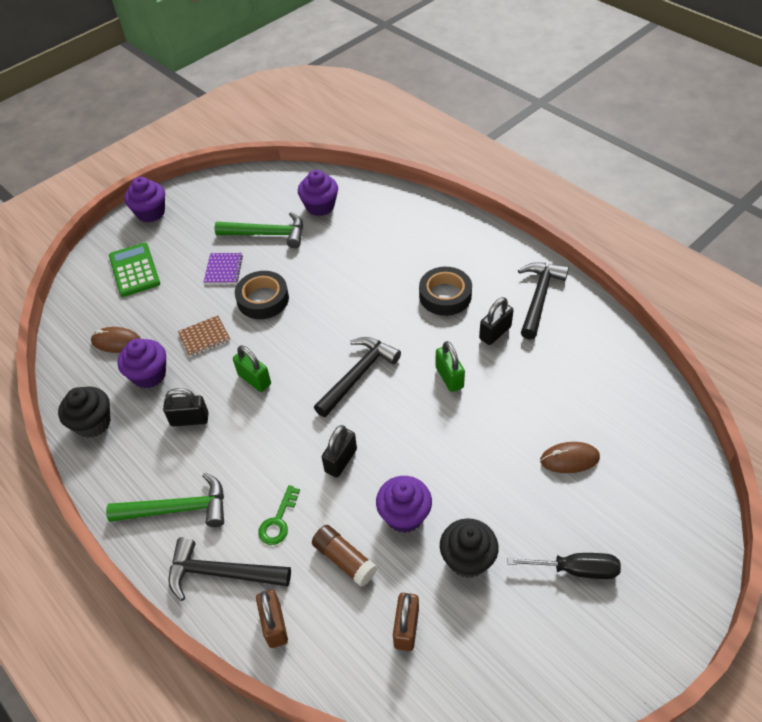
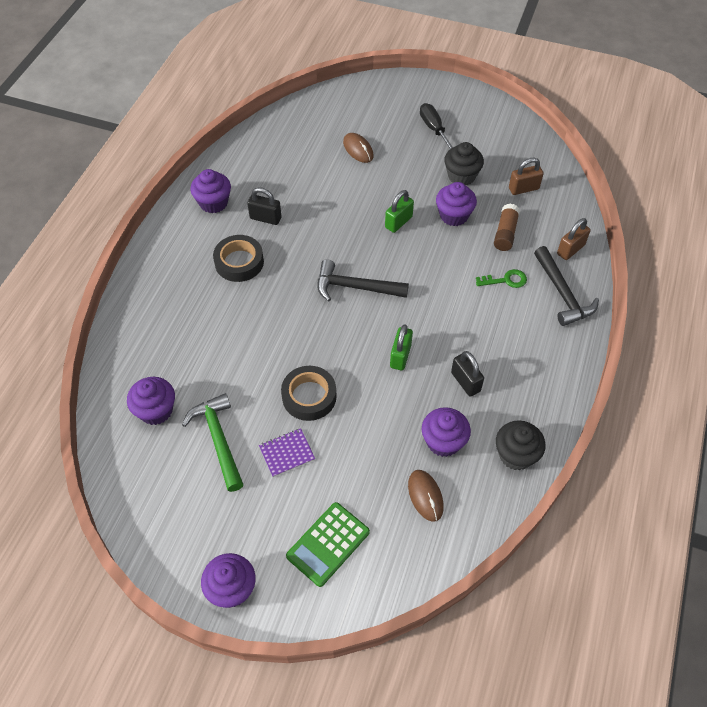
camera: 120 degrees left, 5 degrees up
(178, 509) = (540, 345): green hammer -> none
(204, 337) = (378, 421): brown notebook -> none
(341, 460) = (436, 266): black padlock -> none
(449, 377) = (325, 231): green padlock -> green padlock (398, 222)
(539, 298) = (213, 203): black hammer -> purple cupcake

